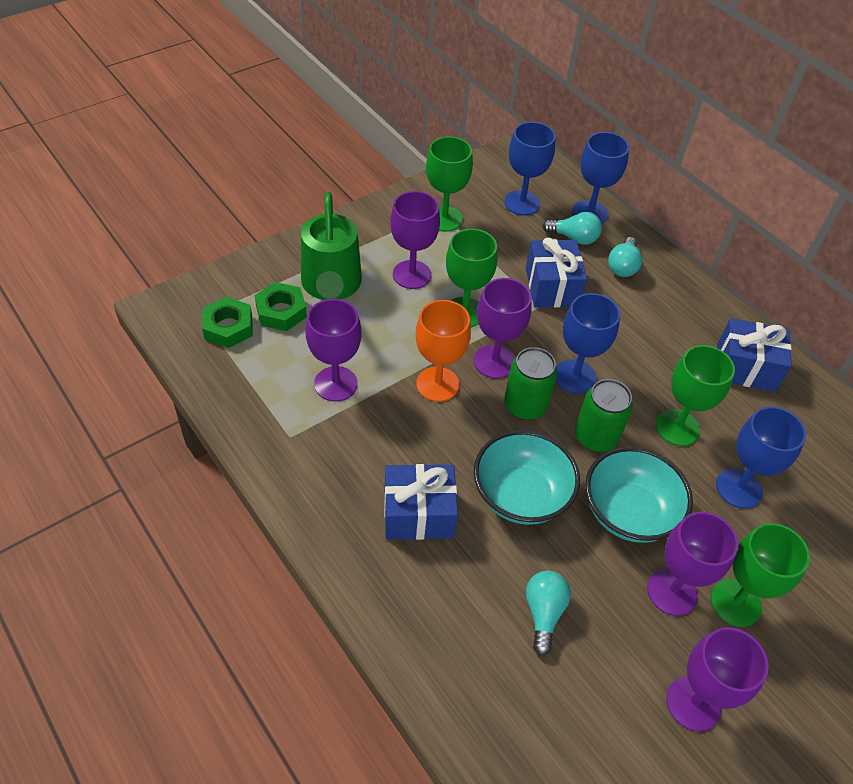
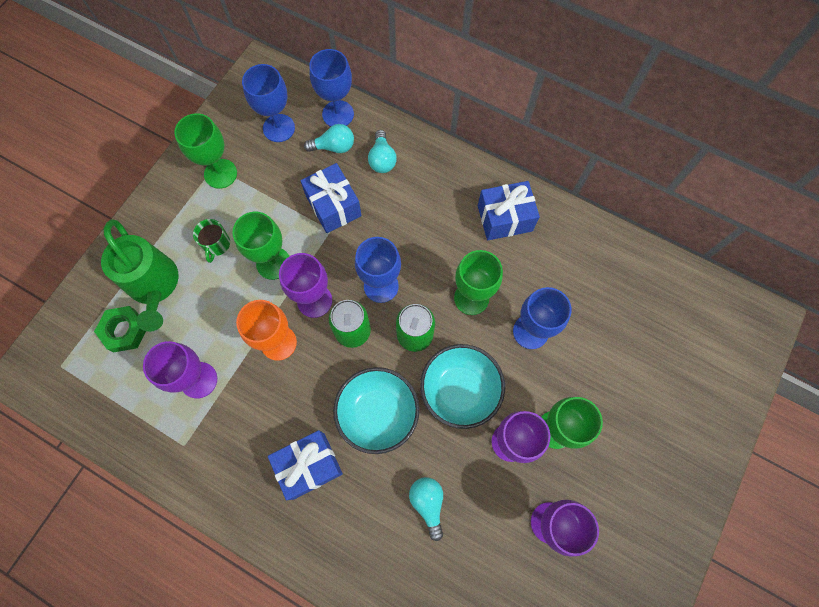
camera: 20 degrees left, 20 degrees up
(228, 327) = (87, 366): green nut -> none
(412, 275) = (216, 244): purple goblet -> green mug

